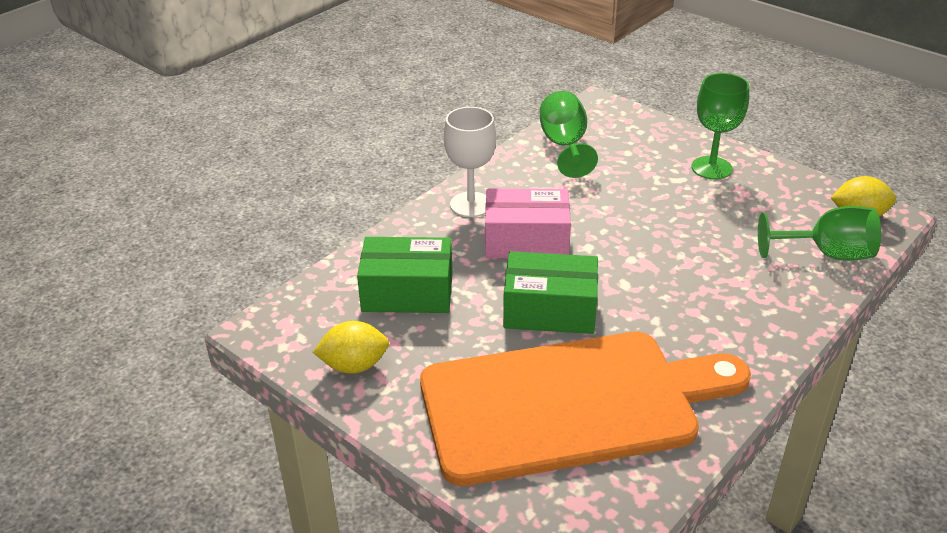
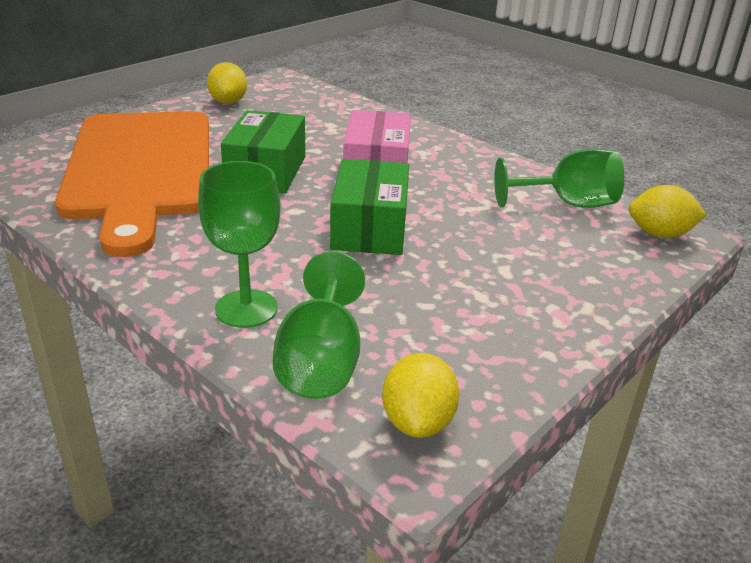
camera: 90 degrees right, 5 degrees down
(407, 292) = (309, 120): green box -> green box (370, 228)
(471, 204) = (439, 149): white goblet -> none
(600, 114) = (659, 234): none -> yellow lemon
(711, 168) = (539, 301): green goblet -> green goblet (246, 309)

